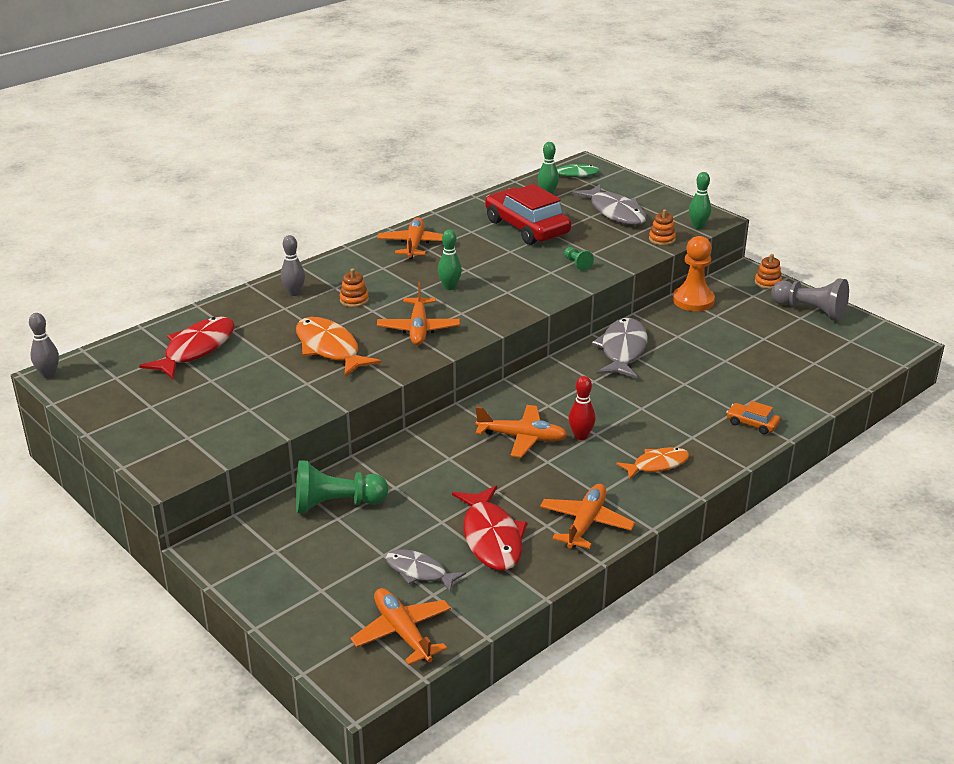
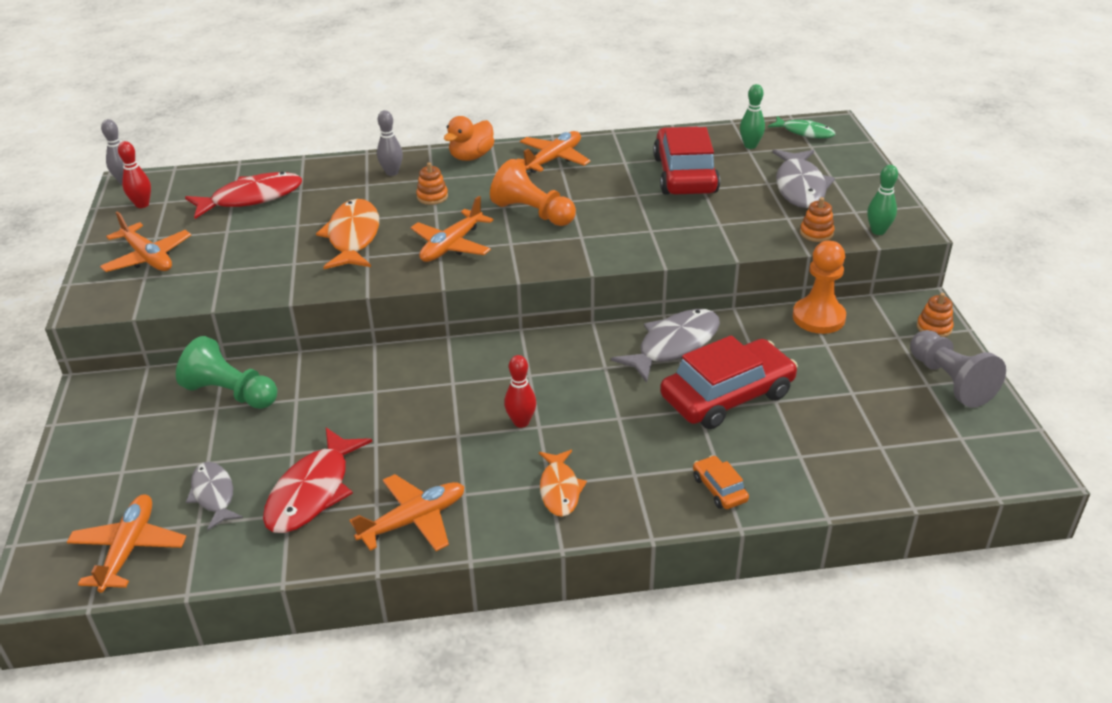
camera: 35 degrees right, 5 degrees up
(96, 387) = (142, 204): none -> red bowling pin
(345, 262) = (471, 156): none -> orange duck
(449, 287) = (533, 213): green bowling pin -> orange pawn
(522, 438) = (464, 399): orange plane -> orange plane (148, 258)
(577, 264) = (688, 230): green pawn -> none
(657, 465) = (559, 489): orange fish -> orange fish turned 75 degrees clockwise
(693, 368) = (727, 396): none -> red car

